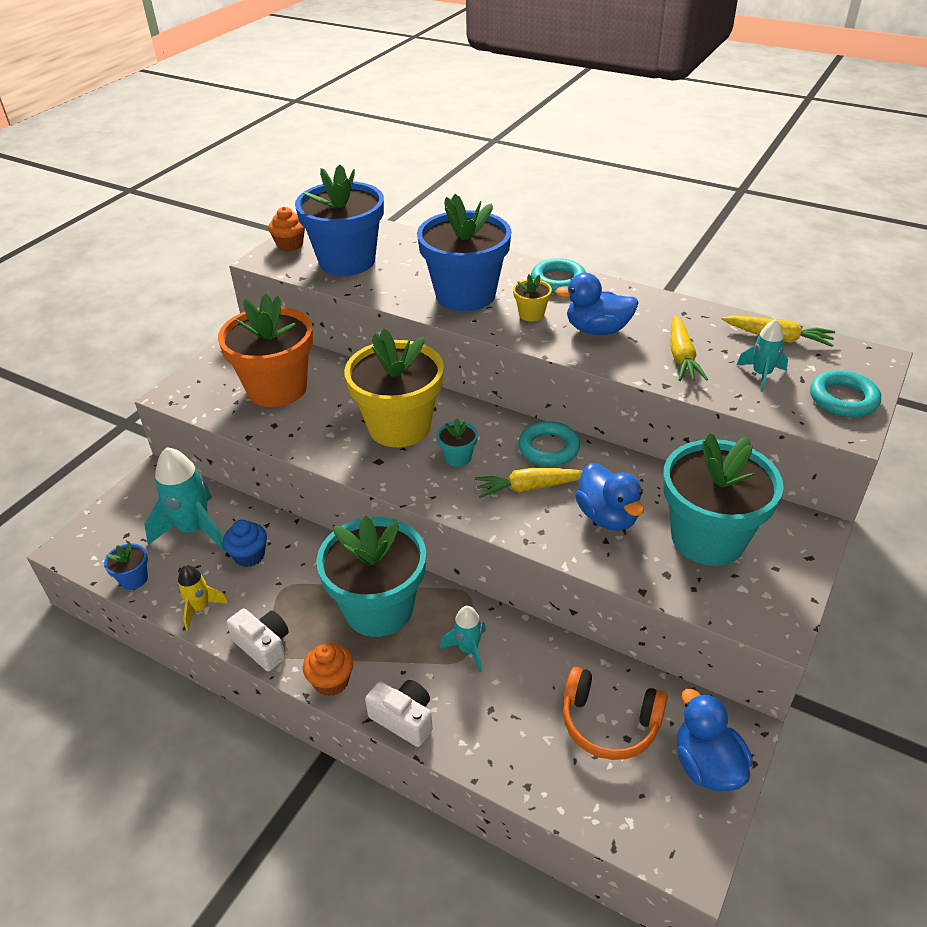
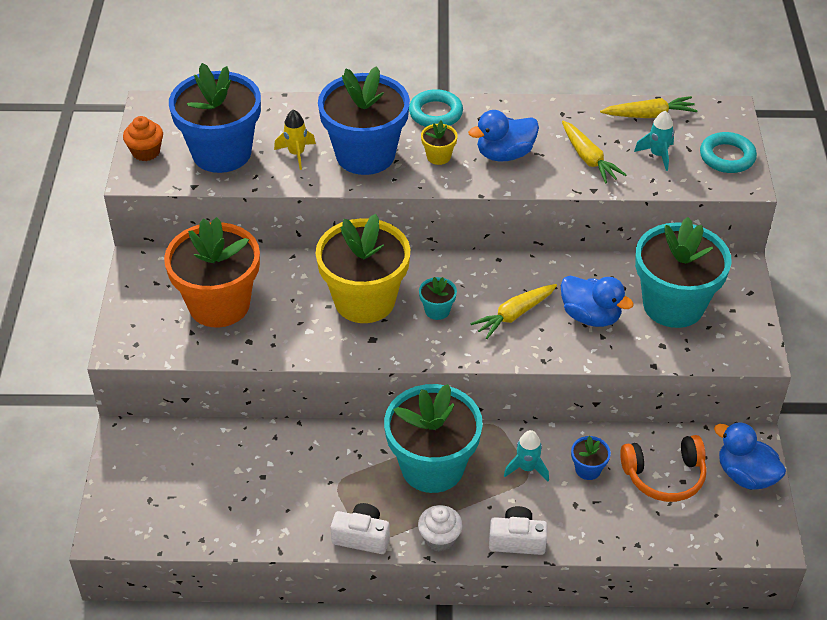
camera: 30 degrees left, 5 degrees up
(134, 579) = (195, 533): blue flower pot -> blue flower pot (588, 469)
(194, 529) = (211, 468): turquoise rocket -> none
(200, 608) = (280, 531): yellow rocket -> yellow rocket (296, 154)
(249, 555) = (283, 470): blue cupcake -> none
(331, 681) = (439, 538): orange cupcake -> white cupcake
(548, 448) = (505, 274): turquoise ring -> none

